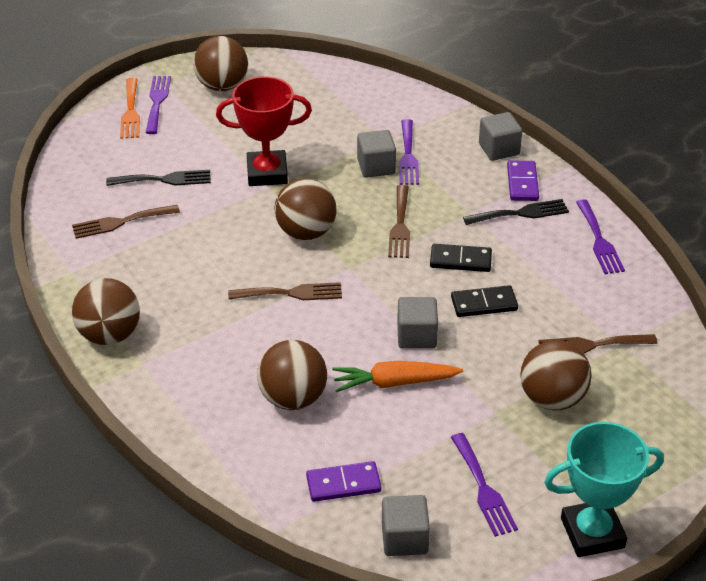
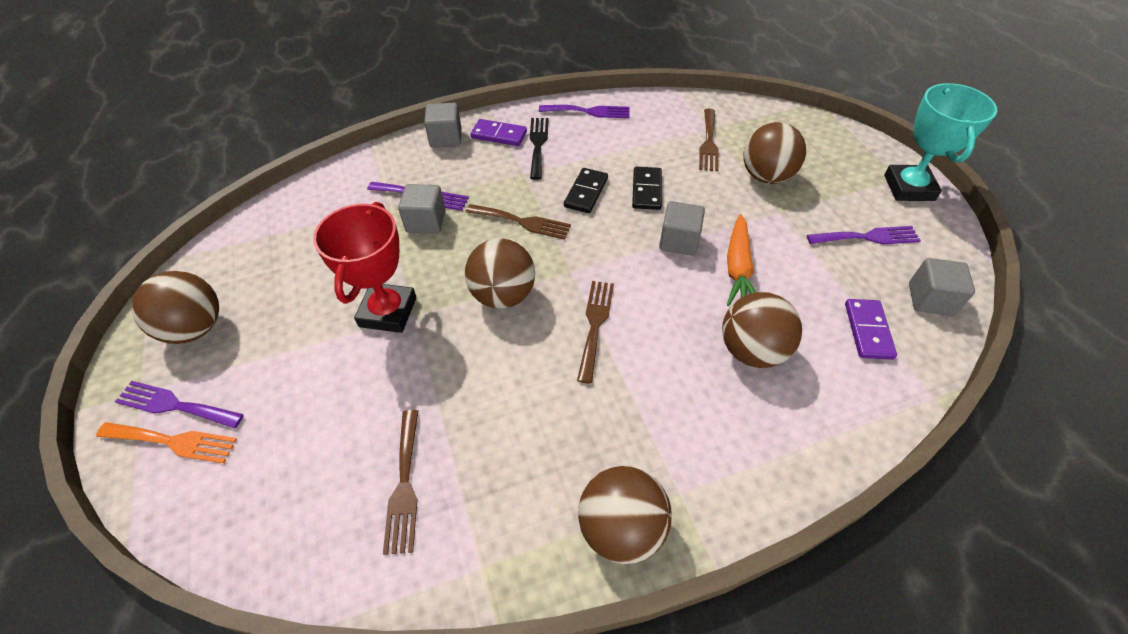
camera: 75 degrees left, 10 degrees up
(164, 179) = (343, 420): black fork -> none

